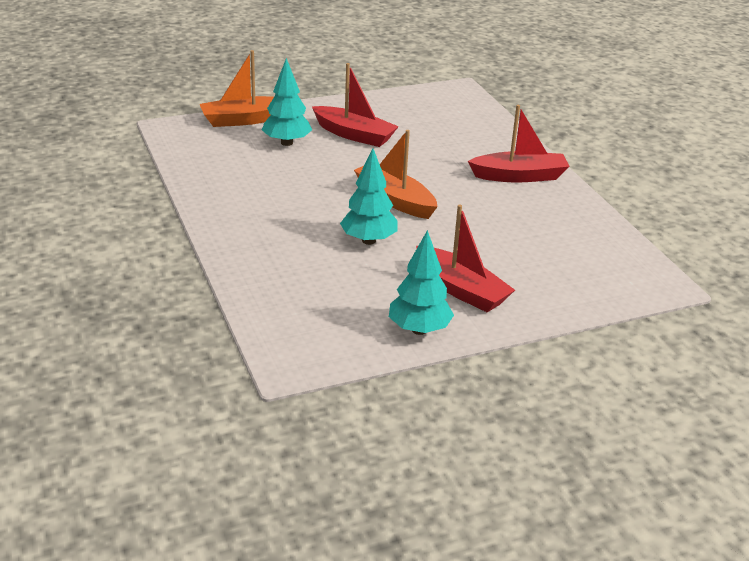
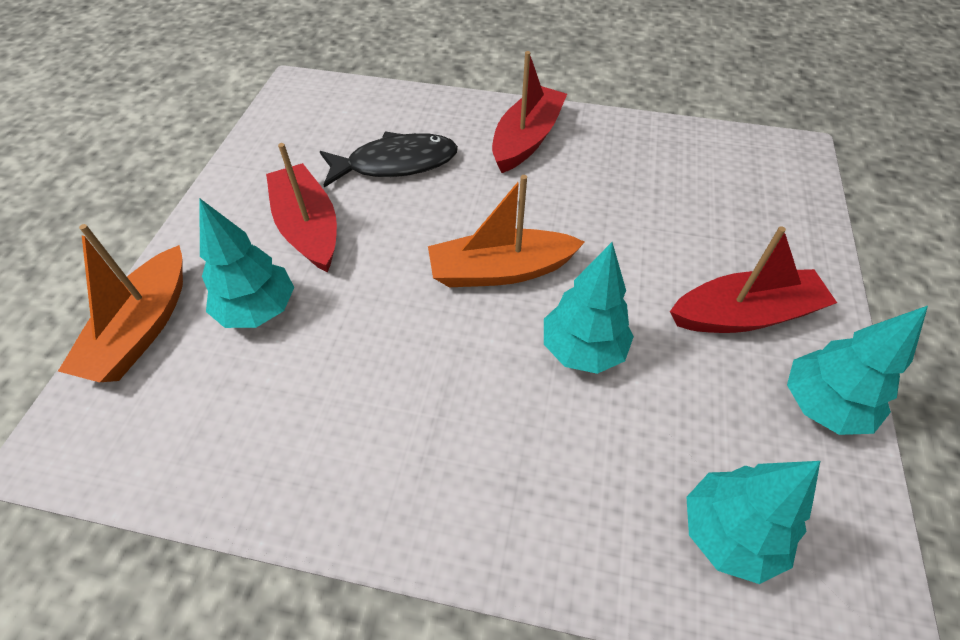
camera: 55 degrees left, 20 degrees up
(300, 311) = (729, 533): none -> turquoise tree
(354, 135) = (308, 228): red boat -> red boat turned 90 degrees counterclockwise
(436, 142) = (396, 164): none -> black fish

